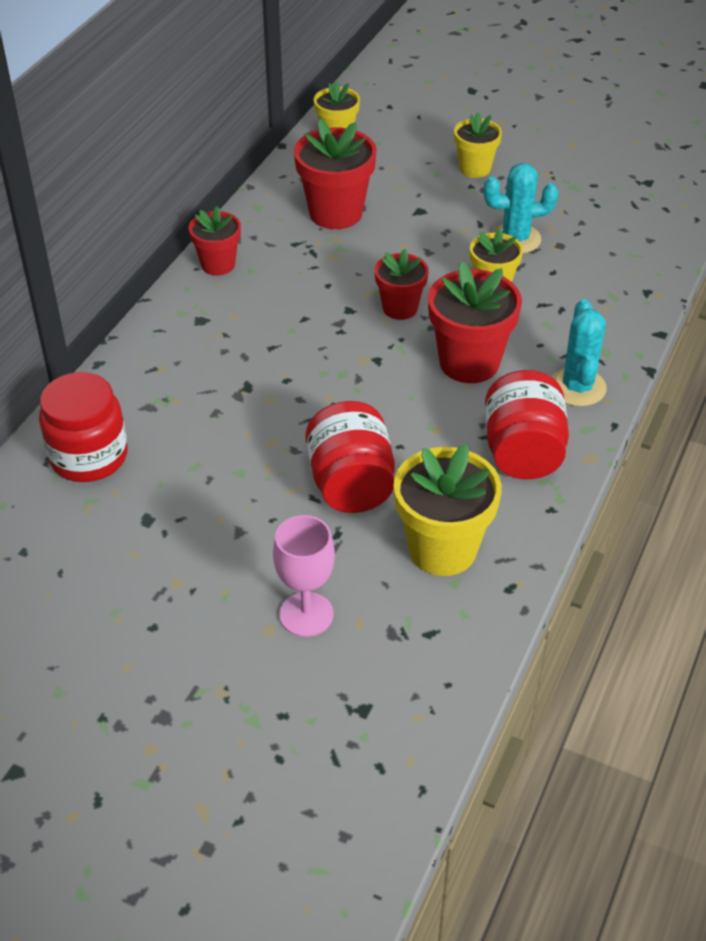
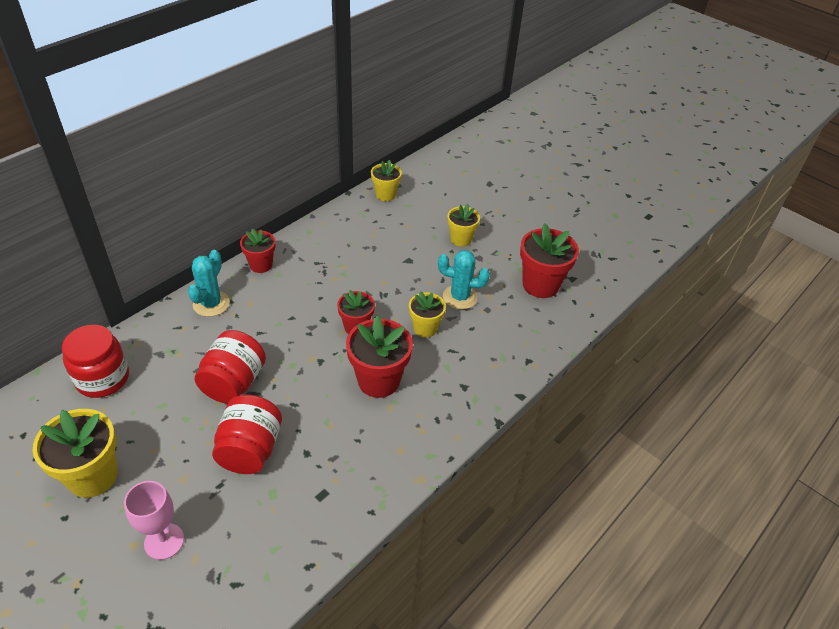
camera: 15 degrees right, 0 degrees up
(335, 213) = (354, 248): red flower pot -> red flower pot (540, 285)
(442, 549) = (281, 520): yellow flower pot -> yellow flower pot (92, 476)
(523, 452) = (376, 460): red jar -> red jar (234, 383)
(577, 387) = (441, 421): turquoise cactus -> turquoise cactus (211, 304)

